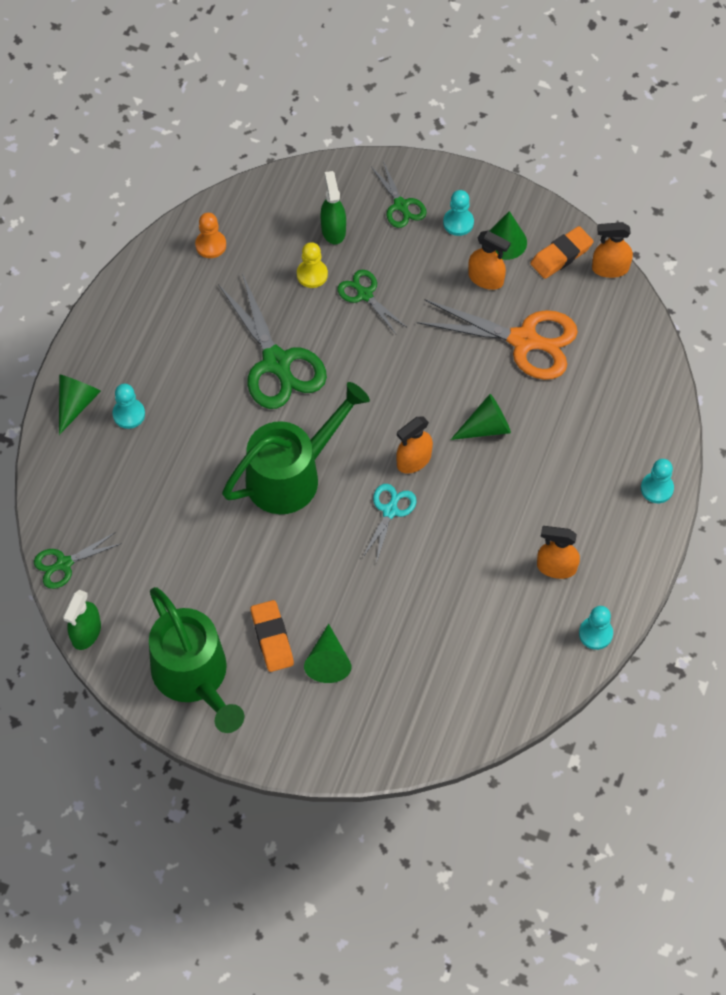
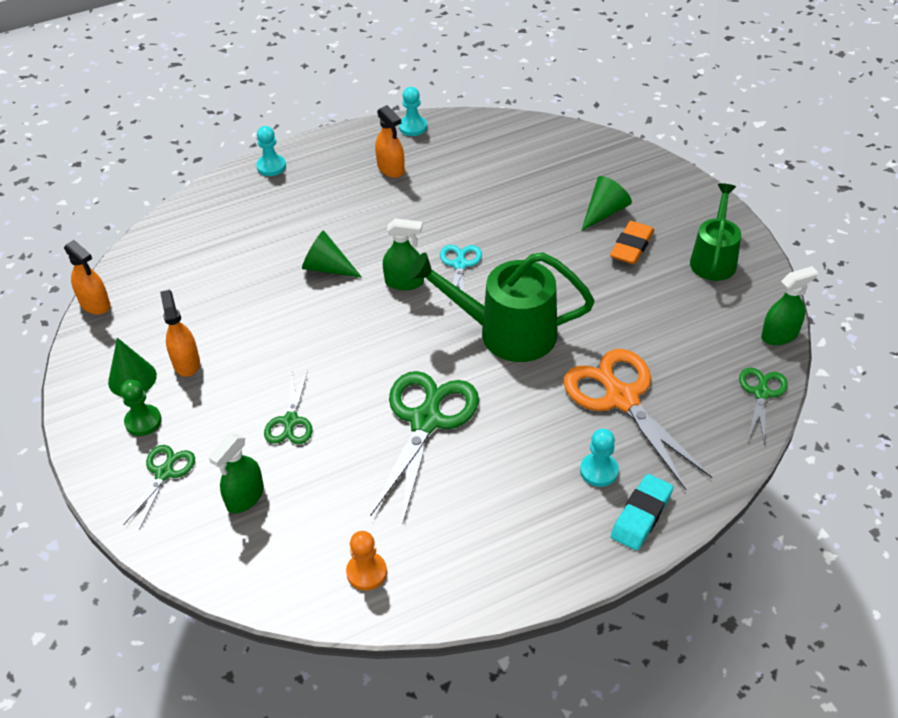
camera: 135 degrees left, 15 degrees down
(63, 564) = (761, 393): green scissors -> green scissors turned 90 degrees counterclockwise
(76, 404) = (641, 515): green cone -> turquoise eraser
(195, 678) = (714, 258): green watering can -> green watering can, size x0.65
(312, 274) = (311, 471): yellow pawn -> none
(390, 510) = (460, 264): turquoise scissors -> turquoise scissors turned 120 degrees clockwise
(413, 460) = (404, 282): orange spray bottle -> green spray bottle
(458, 223) = (143, 421): turquoise pawn -> green pawn
(525, 340) = (223, 301): orange scissors -> orange scissors (621, 398)
(561, 255) = (111, 338): orange eraser -> none

